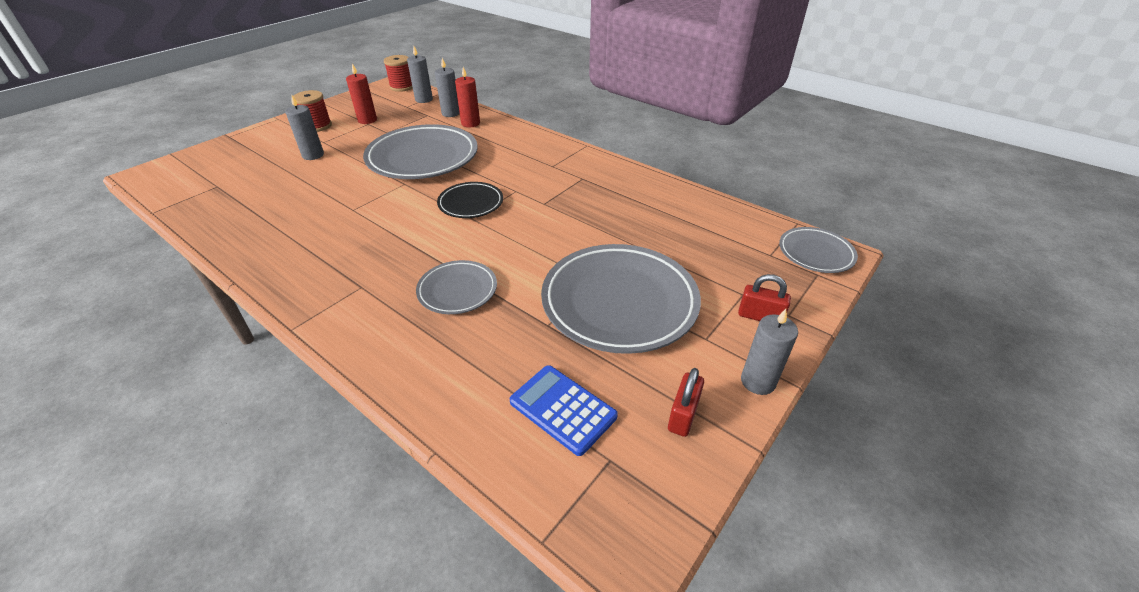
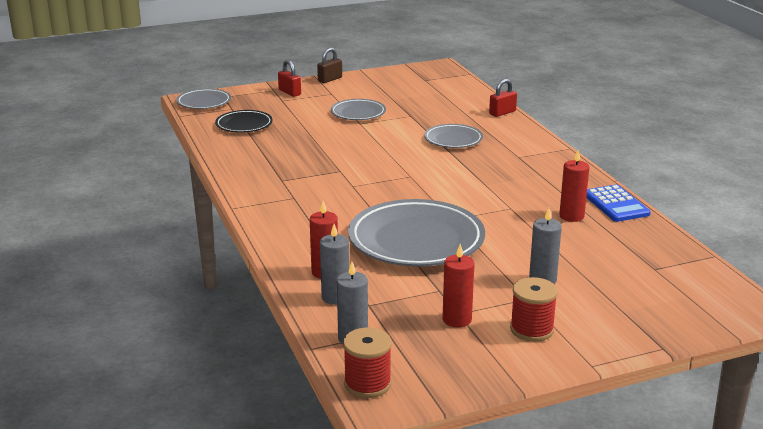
camera: 150 degrees left, 15 degrees down
(289, 216) = (571, 216): none -> red candle
(471, 203) = (402, 185): black plate -> black plate (244, 125)
(562, 409) = (432, 93): blue calculator -> blue calculator (616, 204)
(619, 302) = (358, 113): grey plate -> grey plate, size x0.52
(683, 415) = (379, 80): red padlock -> red padlock (502, 113)
(758, 381) = (330, 79): grey candle -> brown padlock

